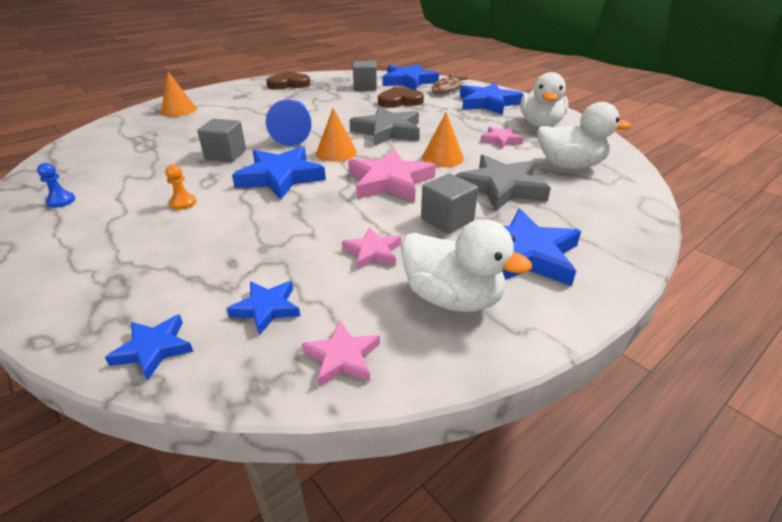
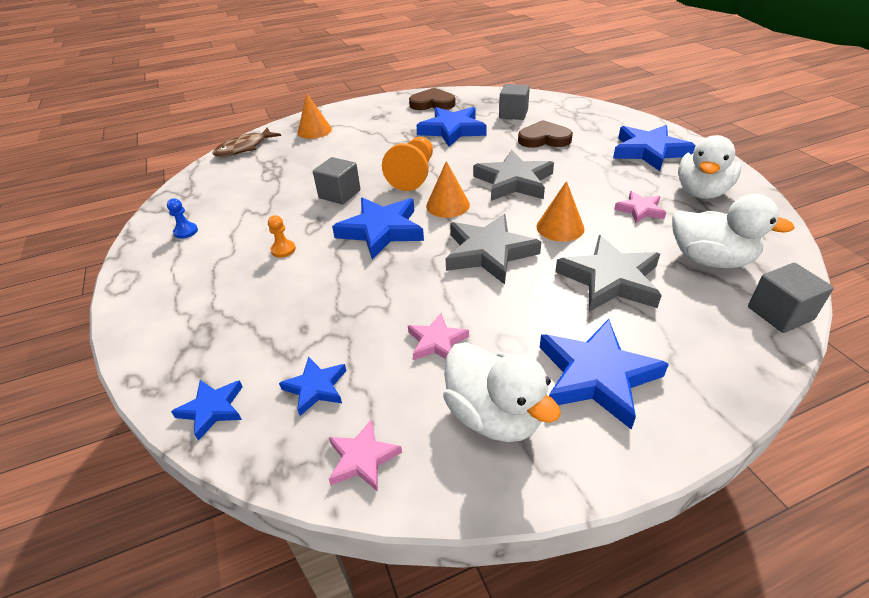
camera: 20 degrees right, 5 degrees up
(294, 134) = (413, 175): blue pawn -> orange pawn
(390, 181) = (489, 252): pink star -> grey star
(408, 81) = (566, 109): blue star -> blue star (452, 130)
(447, 88) = (608, 124): brown fish -> brown fish (244, 148)
(447, 220) = (530, 314): grey cube -> grey cube (780, 313)

